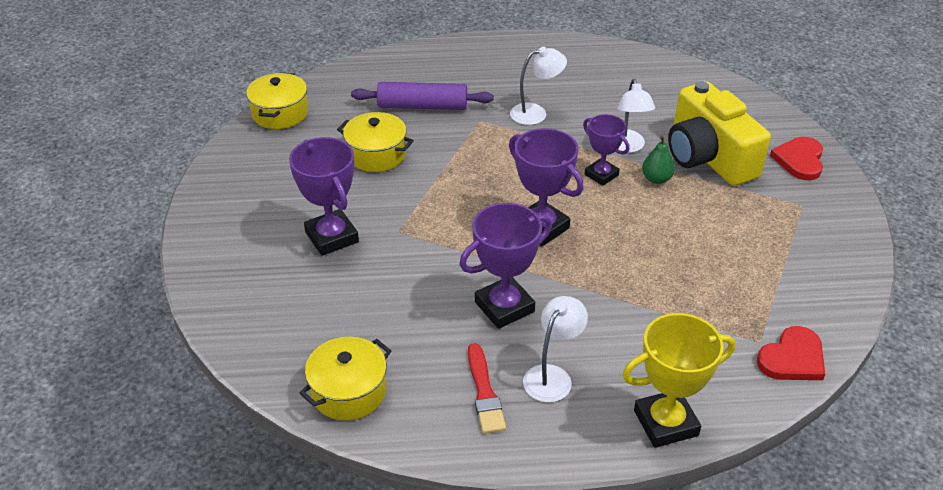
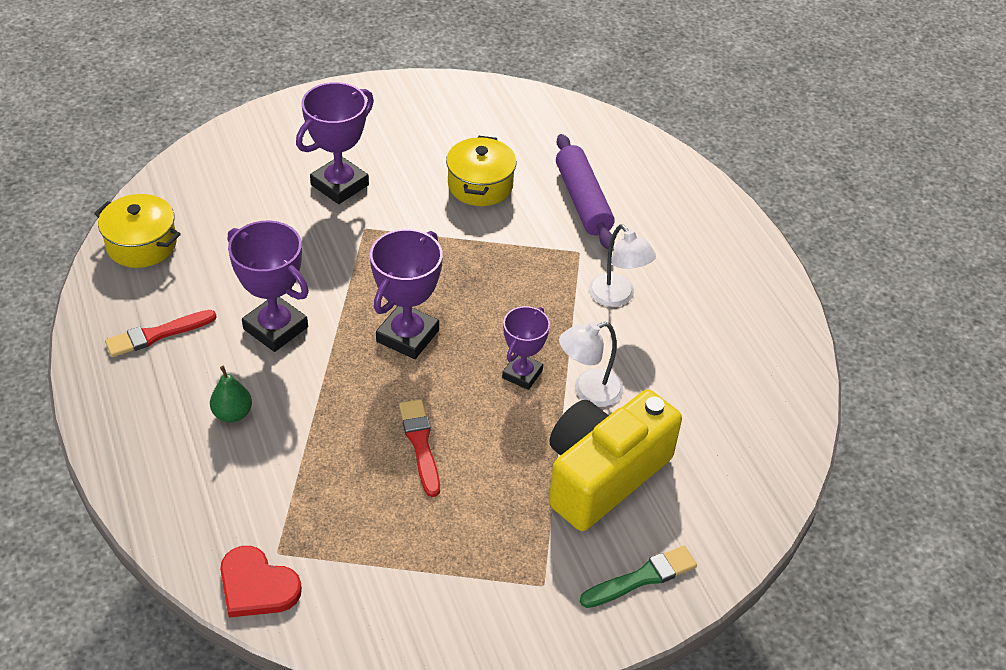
camera: 70 degrees right, 5 degrees up
(280, 113) = (518, 102): yellow pot -> none
(552, 376) = (188, 380): white lamp -> none
(656, 179) = (535, 427): green pear -> green pear (232, 414)
(661, 241) = (420, 444): none -> red brush
(665, 423) = (141, 478): yellow trophy -> none
(799, 160) = (641, 578): red heart -> green brush

